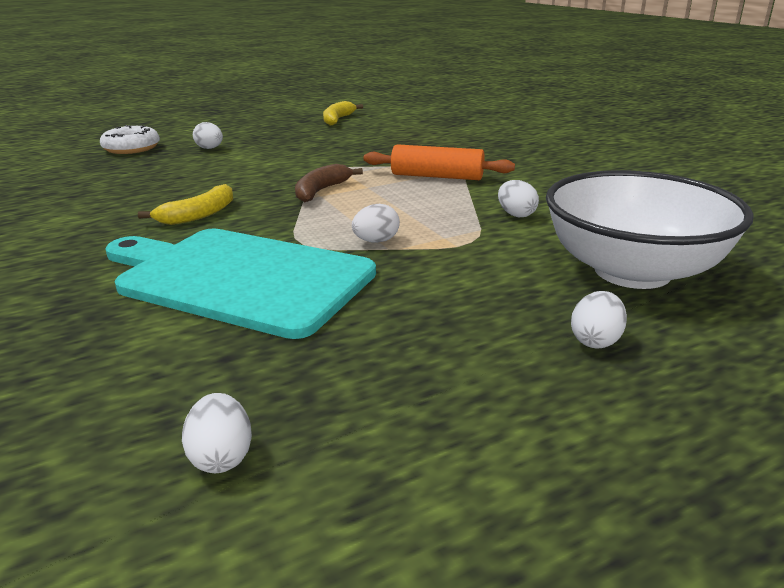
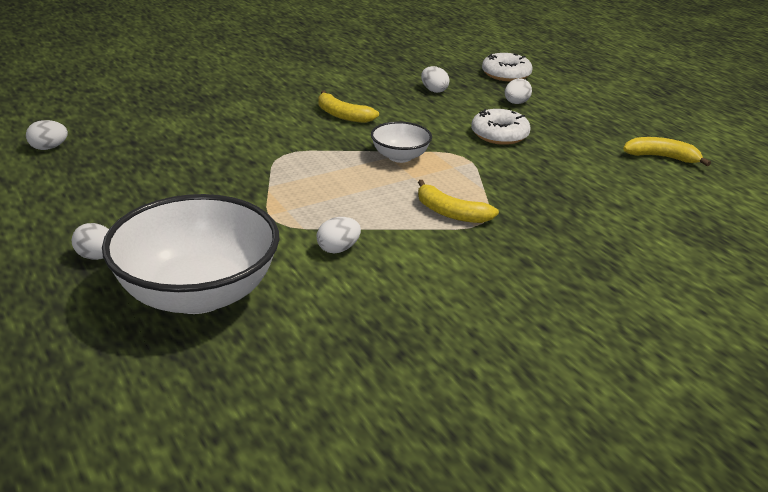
camera: 85 degrees right, 5 degrees up
(239, 278) = (229, 137): turquoise cutting board -> none
(281, 156) = (499, 134): none -> white donut
(321, 191) = (400, 157): brown banana -> white bowl
(376, 241) = (283, 181): white egg -> white egg (434, 90)
(437, 176) = (450, 213): orange rolling pin -> yellow banana

